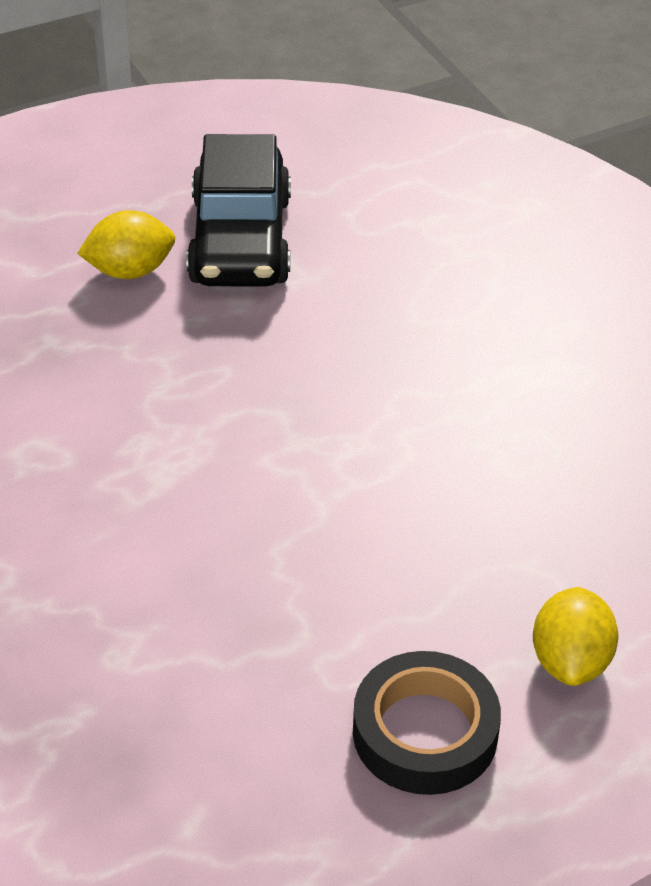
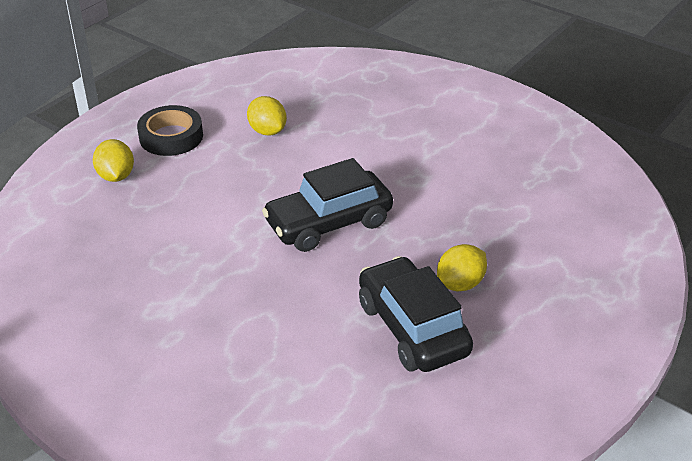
camera: 155 degrees right, 5 degrees down
(220, 671) = (267, 131): none -> yellow lemon
(242, 423) = (328, 223): none -> black car

